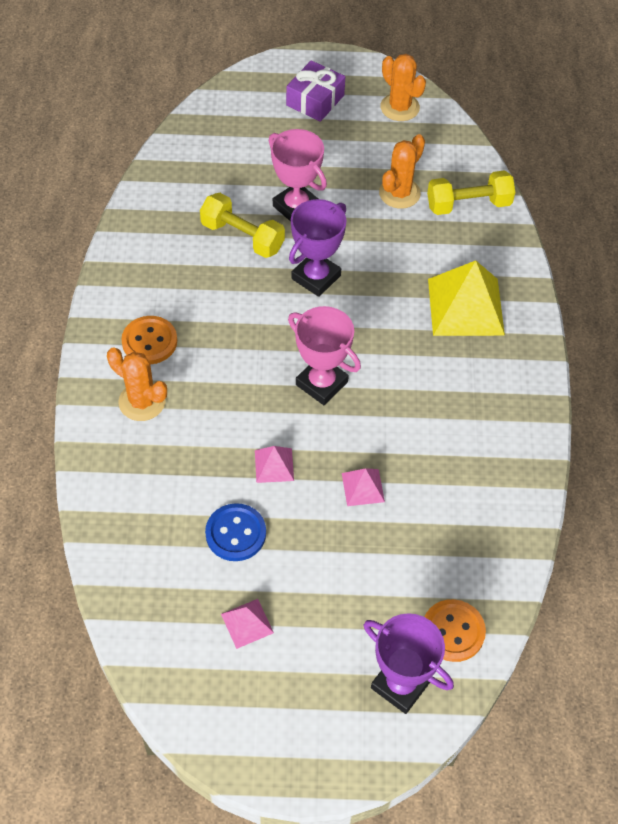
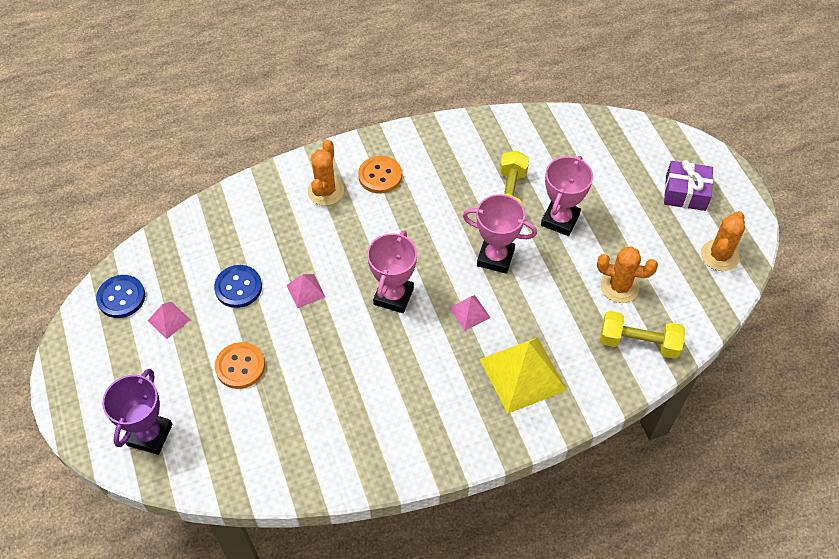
camera: 70 degrees right, 0 degrees up
(186, 671) = (121, 297): none -> blue button
(316, 277) = (495, 257): purple trophy -> pink trophy
(363, 487) = (310, 355): pink pyramid -> pink pyramid (469, 312)
(453, 631) = (205, 458): orange button -> orange button (240, 366)
(468, 204) = (638, 343): yellow dumbbell -> yellow dumbbell turned 45 degrees counterclockwise

